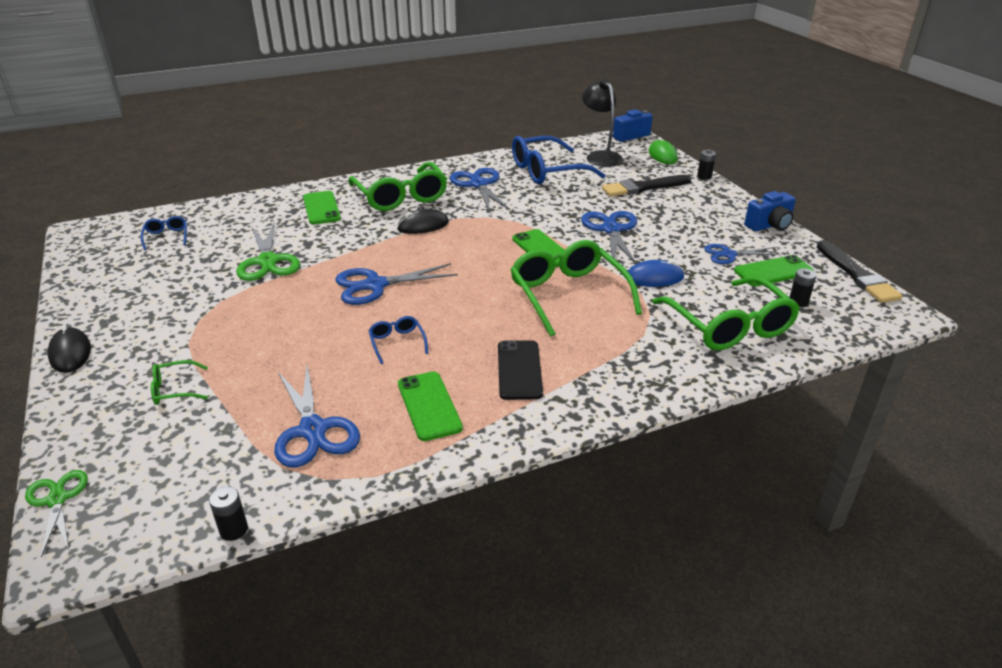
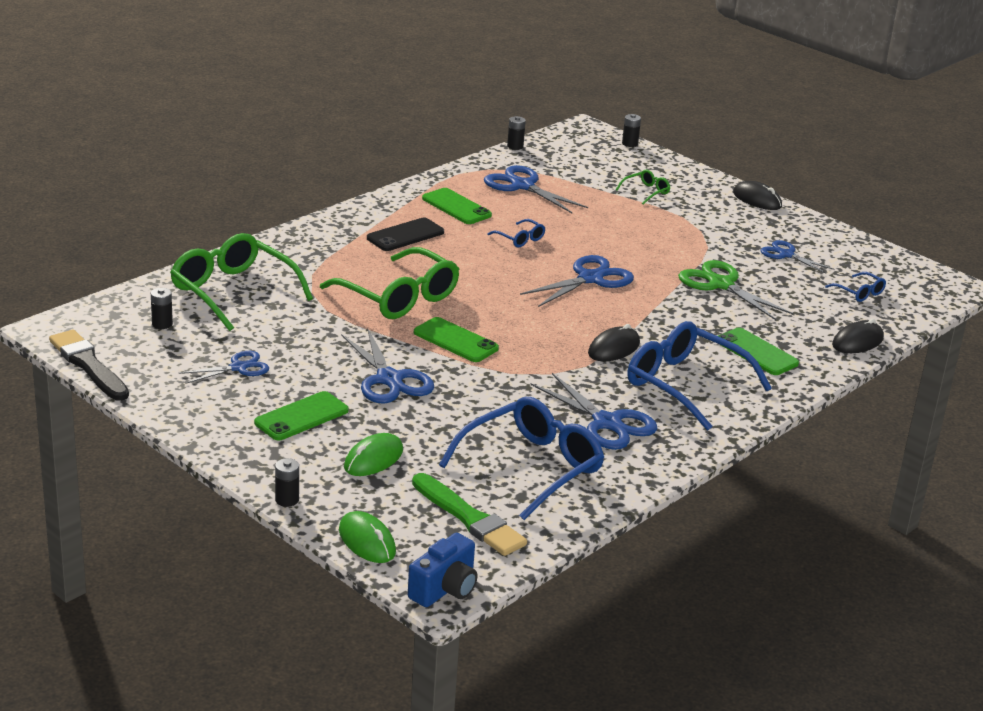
camera: 155 degrees right, 5 degrees down
(57, 500) = (629, 144): green scissors -> black battery
(162, 280) = (786, 254): none -> blue scissors
(237, 204) = (857, 342): none -> black mouse
(401, 197) = (683, 384): green glasses -> blue glasses
(519, 370) = (405, 235): black phone -> black phone turned 75 degrees clockwise
(600, 156) = (469, 518): black lamp -> green brush
(644, 187) = (373, 459): black brush -> green mouse
(654, 278) = (318, 327): blue mouse -> none
(769, 225) = (186, 419): blue camera -> none
(773, 271) = (186, 354): green phone -> green phone (301, 416)

